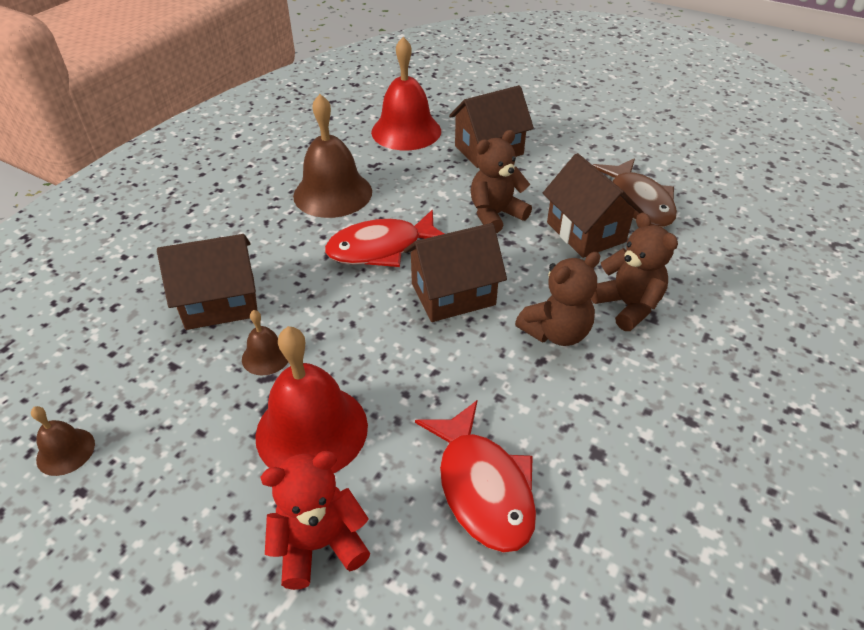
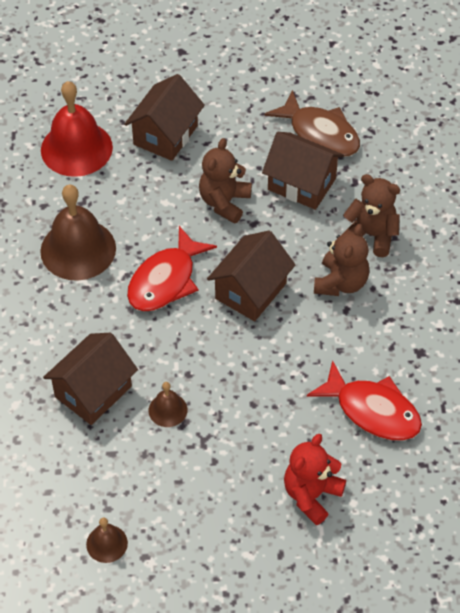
camera: 35 degrees left, 10 degrees up
(312, 430) = (246, 438): red bell -> none

